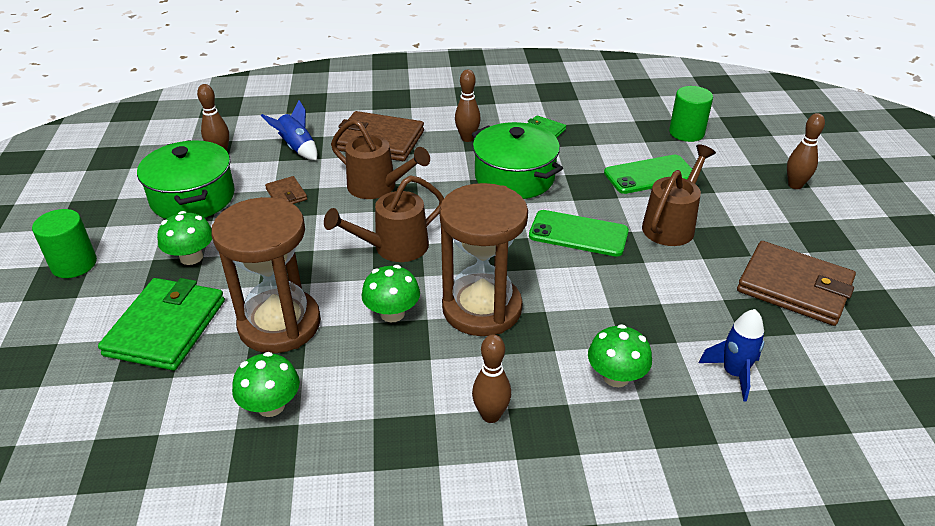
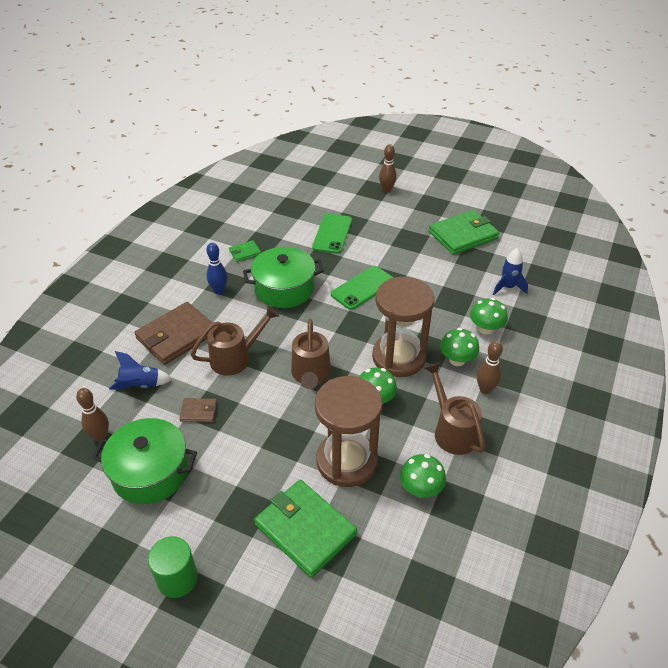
camera: 60 degrees left, 5 degrees up
(191, 257) = (232, 493): green mushroom -> green mushroom (457, 360)
(467, 138) = (219, 291): brown bowling pin -> blue bowling pin
(672, 224) = (383, 249): brown watering can -> brown watering can (452, 430)
(686, 133) = (305, 199): green cylinder -> none
(794, 287) = (463, 235): brown wallet -> green wallet

